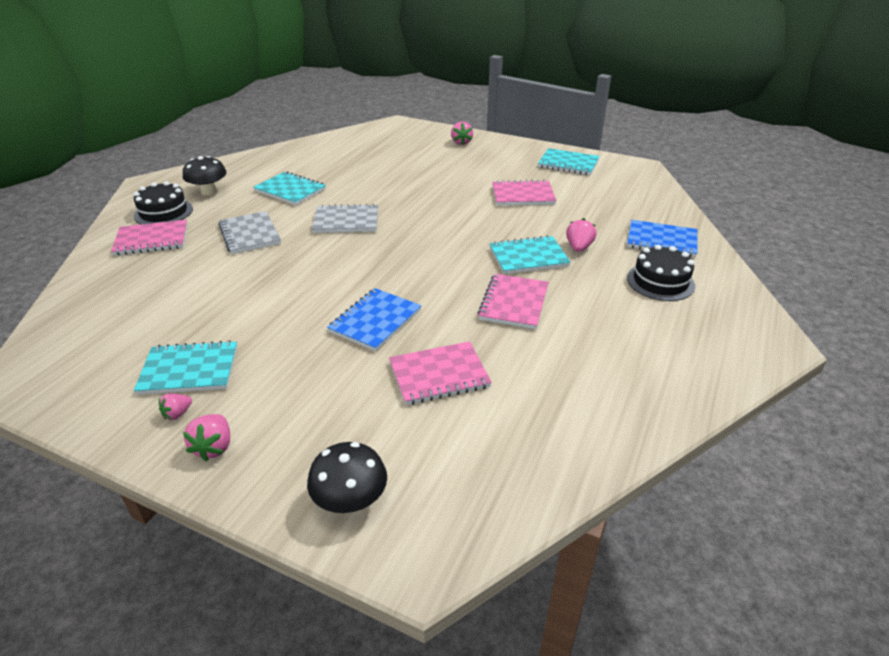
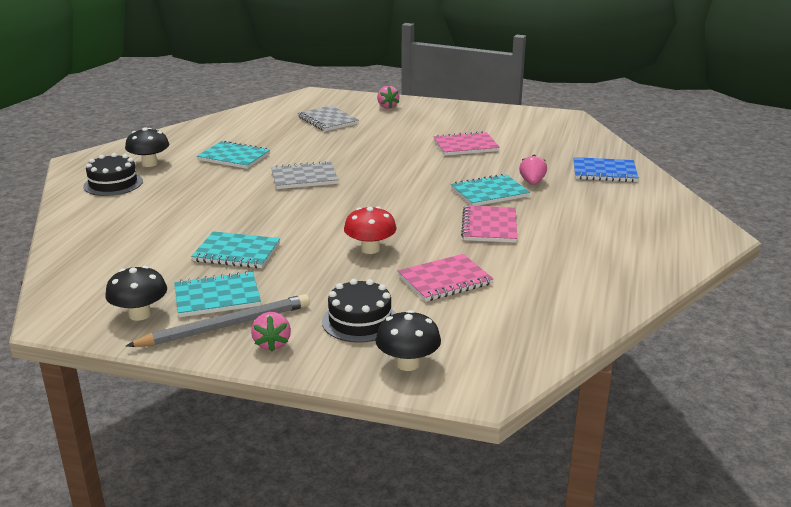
camera: 10 degrees left, 10 degrees down
(100, 385) = (140, 314): none -> black mushroom
(152, 240) = (116, 206): pink notebook -> none
(177, 414) = (225, 326): pink strawberry -> grey pencil
(249, 234) = (213, 195): grey notebook -> grey notebook (328, 120)
(375, 321) = (370, 249): blue notebook -> red mushroom
(568, 164) = (499, 118): turquoise notebook -> turquoise notebook (236, 252)
(660, 281) = (612, 201): black cake -> black cake (360, 321)

